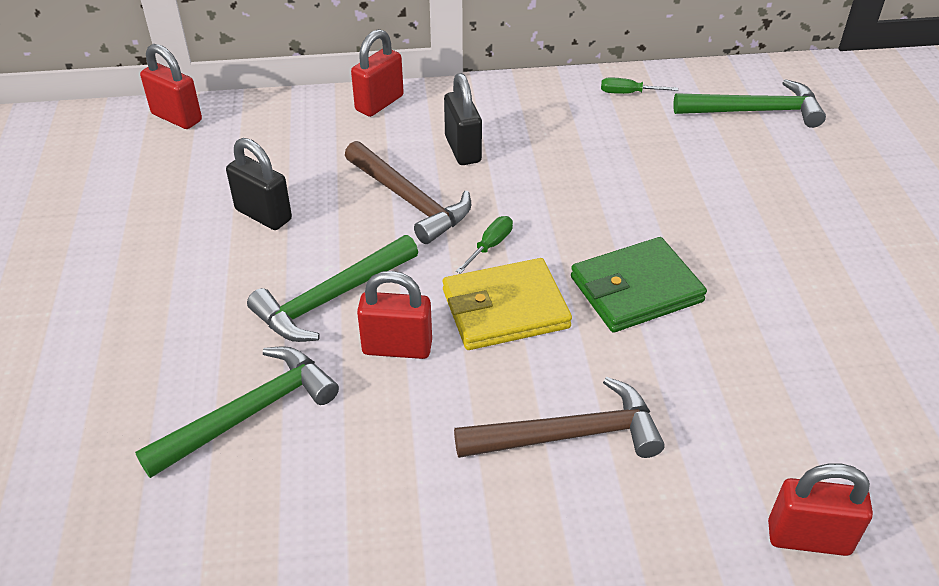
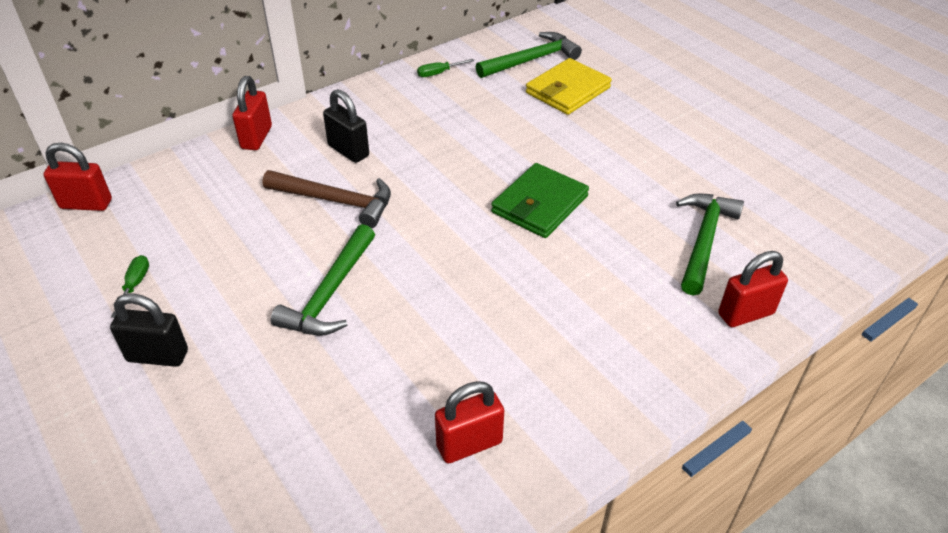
camera: 30 degrees left, 0 degrees up
(250, 413) = (331, 400): green hammer -> green hammer (704, 240)
(263, 215) = (226, 253): black padlock -> black padlock (157, 356)
(397, 348) = (406, 308): red padlock -> red padlock (469, 444)
(490, 245) = (420, 211): green screwdriver -> green screwdriver (135, 284)
(505, 309) = (463, 251): yellow wallet -> yellow wallet (568, 90)
(569, 435) = (566, 315): brown hammer -> none

